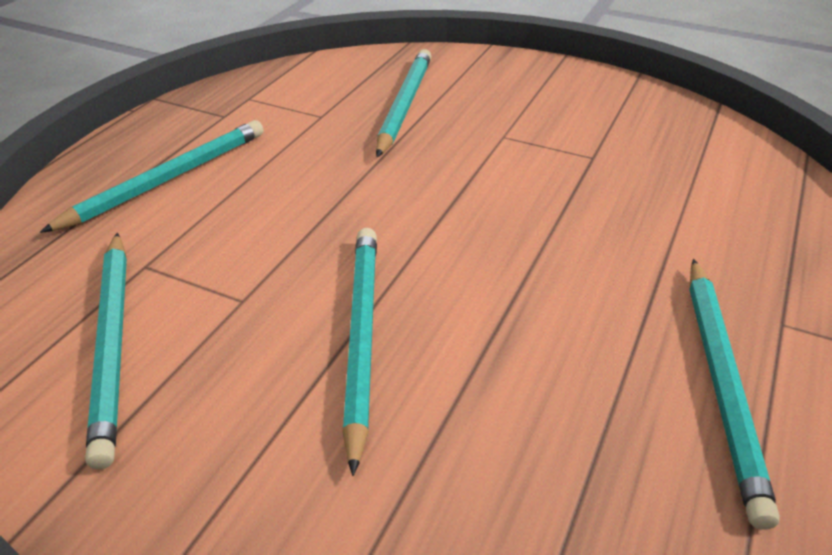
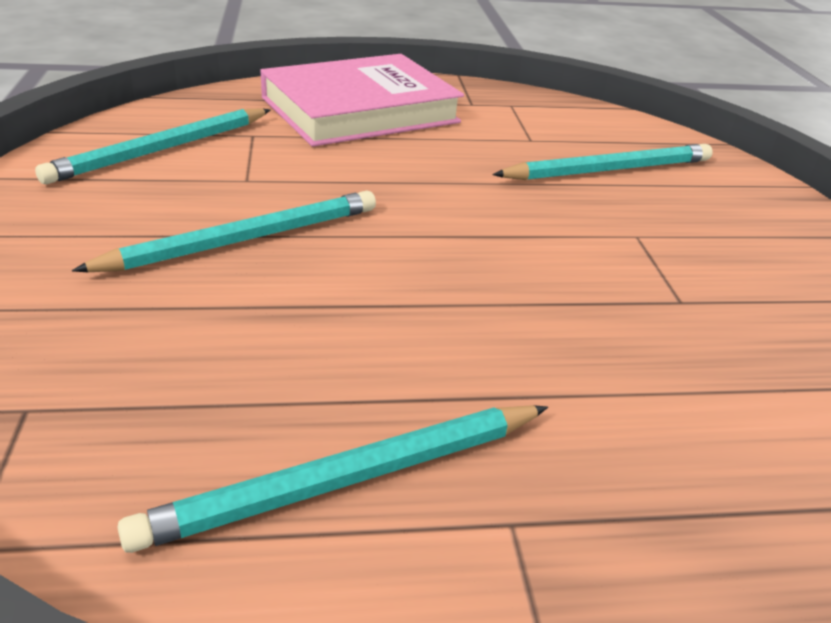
camera: 55 degrees right, 5 degrees down
(167, 179) = (360, 110): turquoise pencil -> pink book

